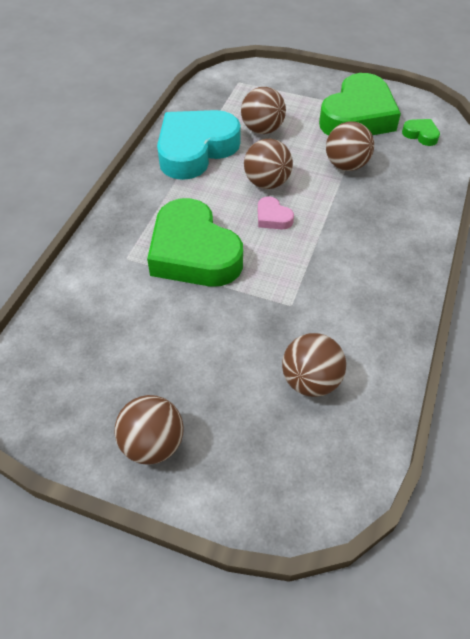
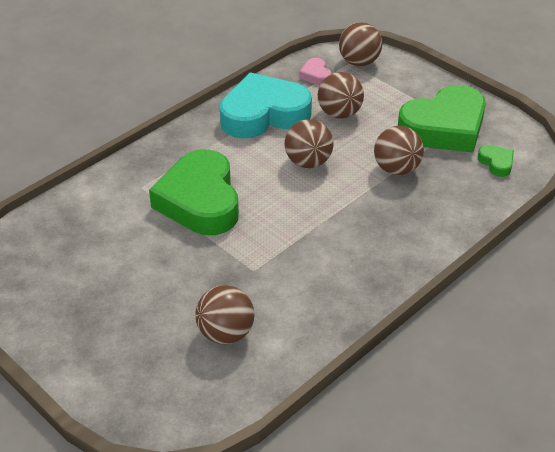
camera: 25 degrees right, 10 degrees down
(152, 444) = (68, 331): brown ball -> brown ball (359, 62)
(273, 217) = (291, 194): pink heart -> pink heart (315, 75)

